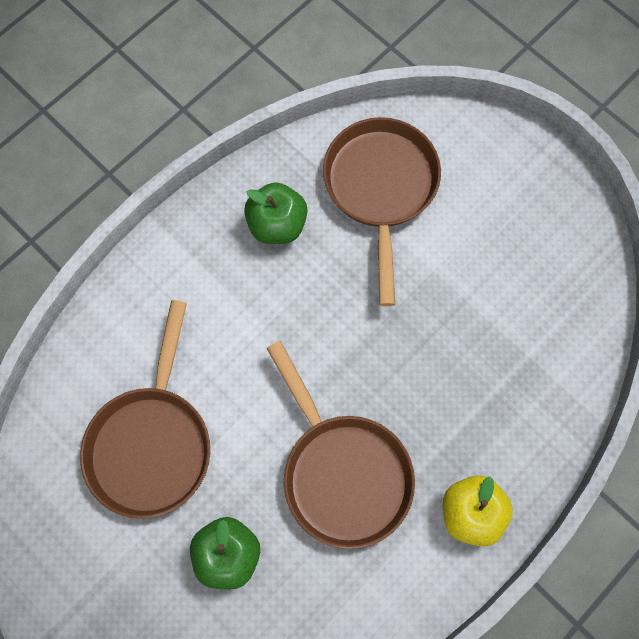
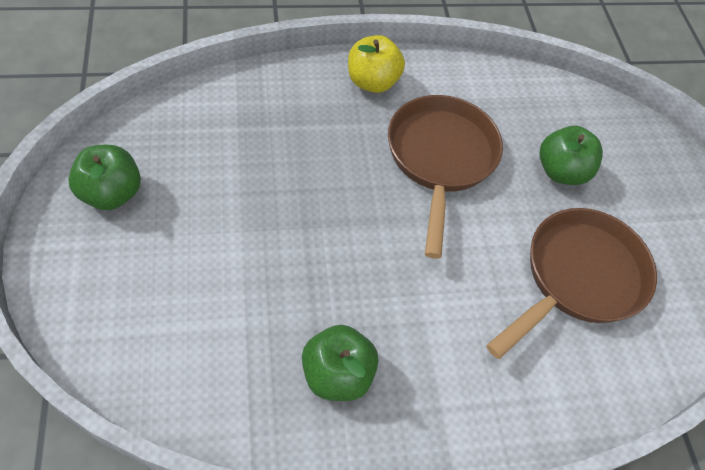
camera: 150 degrees left, 15 degrees down
(381, 188) = (212, 331): brown pan -> none
(549, 223) = (111, 193): none -> green apple

